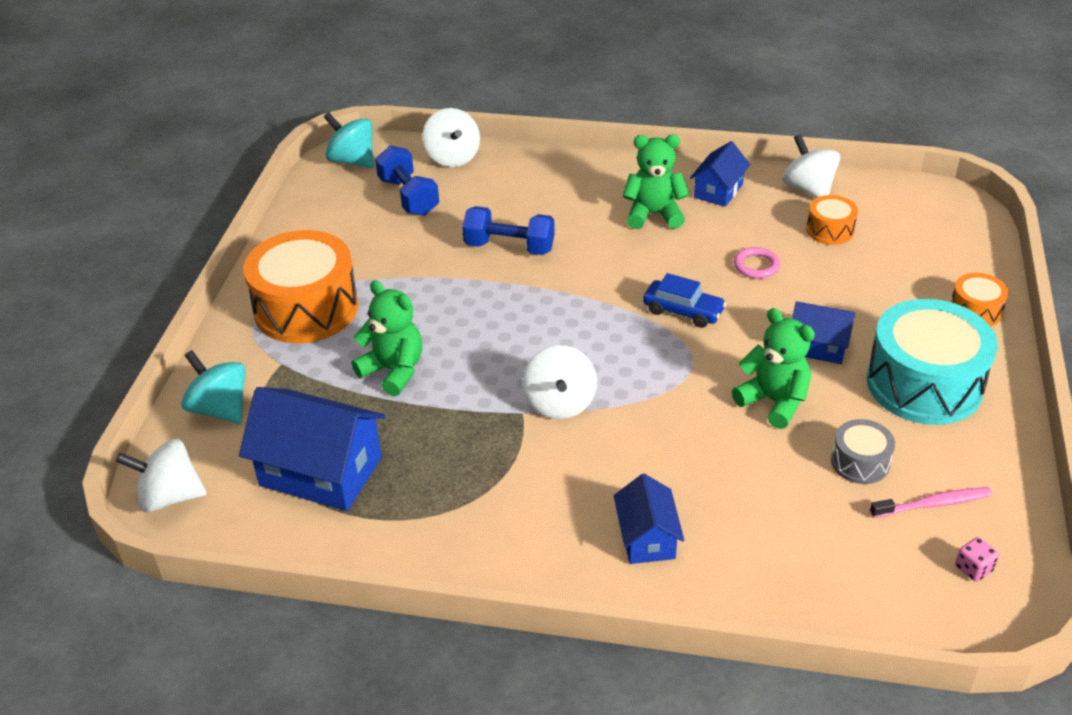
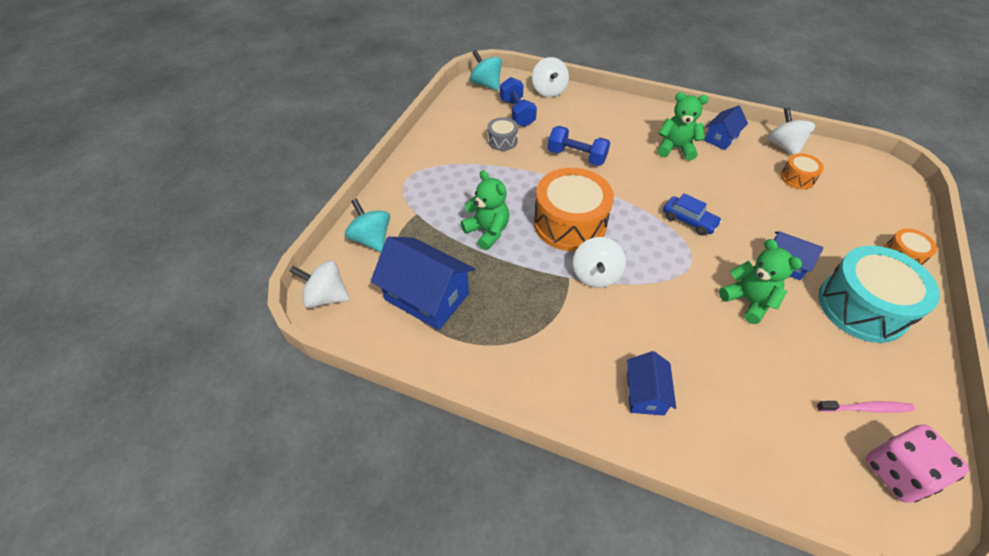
camera: 10 degrees right, 10 degrees up
(306, 308) = (439, 178): orange drum -> orange drum (569, 223)
(756, 266) = (743, 196): pink ring -> none
(860, 462) = (810, 362): grey drum -> grey drum (502, 141)
(973, 568) = (897, 472): pink dice -> pink dice, size x2.29

